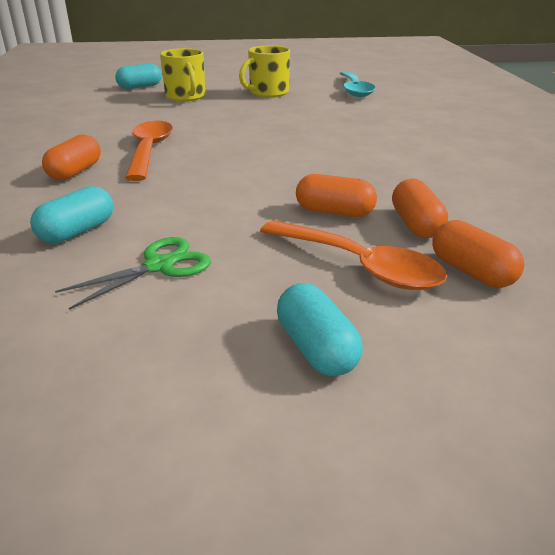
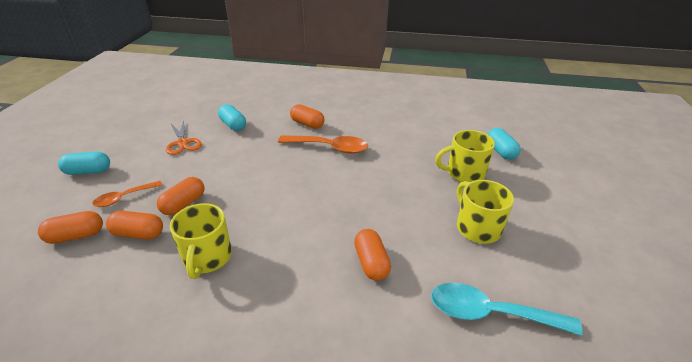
camera: 105 degrees right, 5 degrees up
(159, 266) = (183, 143): green scissors -> orange scissors
(340, 117) = (371, 262): none -> orange capsule
(359, 266) = (124, 198): orange spoon -> orange spoon, size x0.60
(405, 176) = (207, 257): none -> yellow mug

